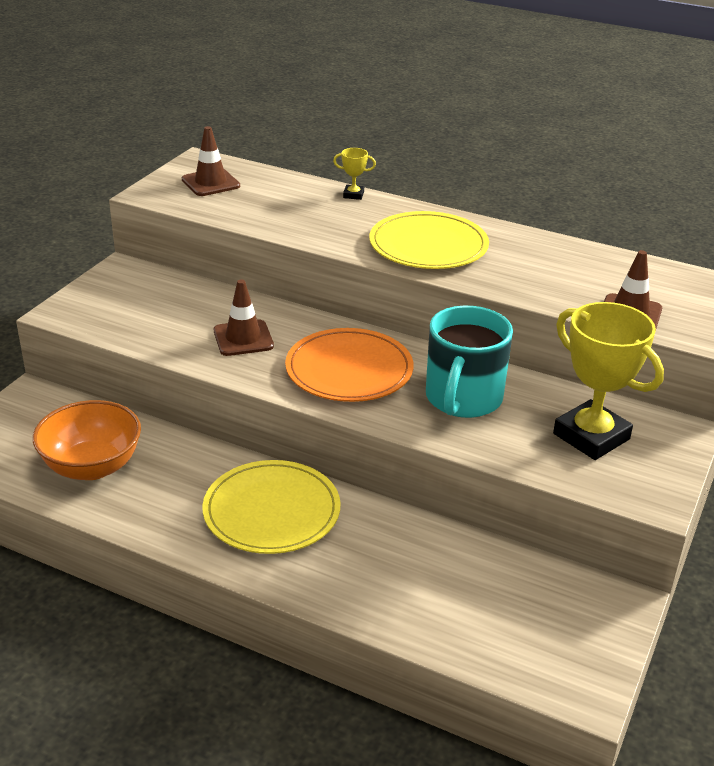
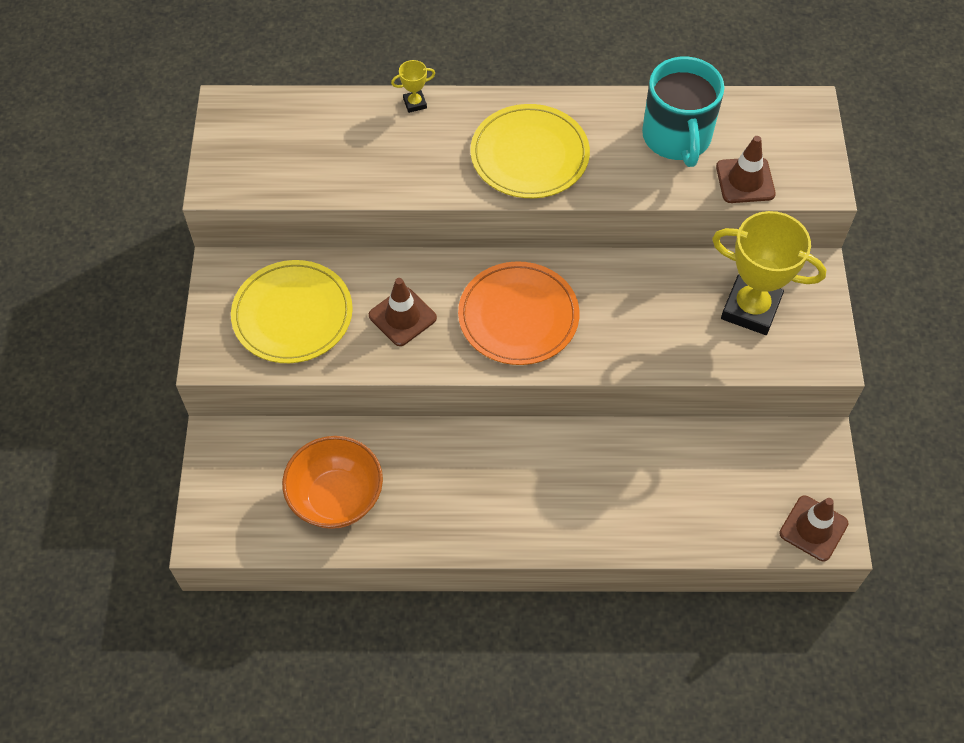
camera: 25 degrees left, 25 degrees up
(210, 183) = (265, 141): brown traffic cone -> brown traffic cone (813, 528)
(271, 511) = (516, 475): yellow plate -> yellow plate (292, 314)
(463, 399) = (630, 309): turquoise mug -> turquoise mug (677, 138)

